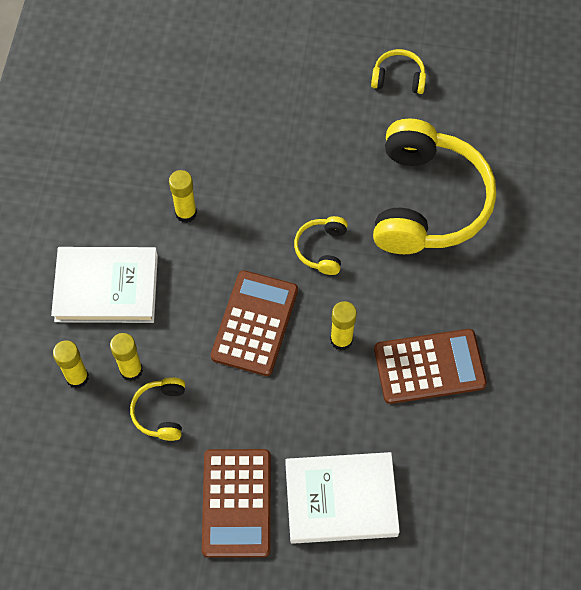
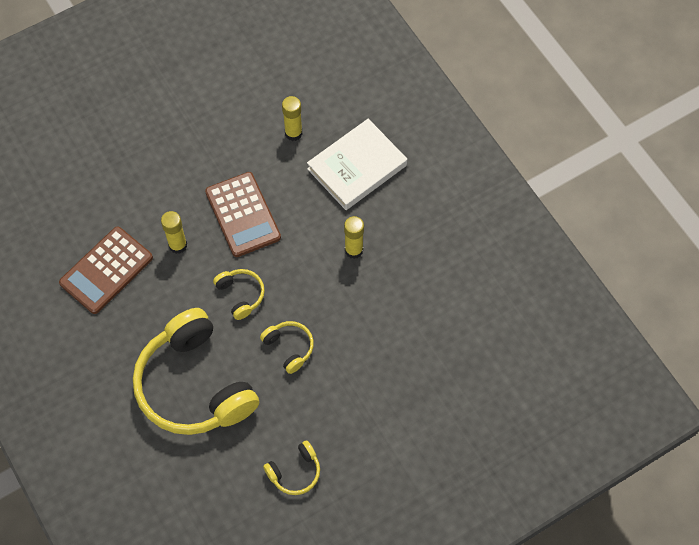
camera: 140 degrees right, 0 degrees up
(77, 377) = (321, 106): yellow glue stick -> none
(161, 412) = (253, 124): yellow headphones -> yellow headphones (289, 347)
(237, 503) = (164, 110): brown calculator -> none
(341, 499) = (103, 155): white book -> none

